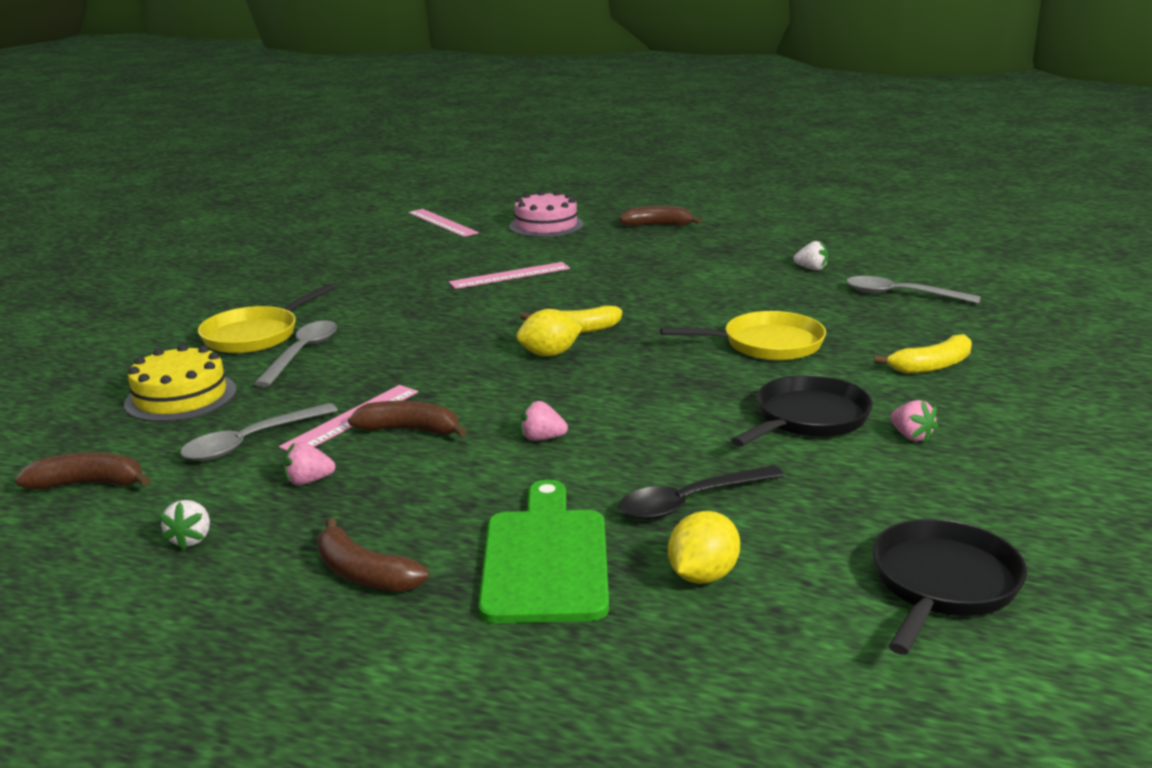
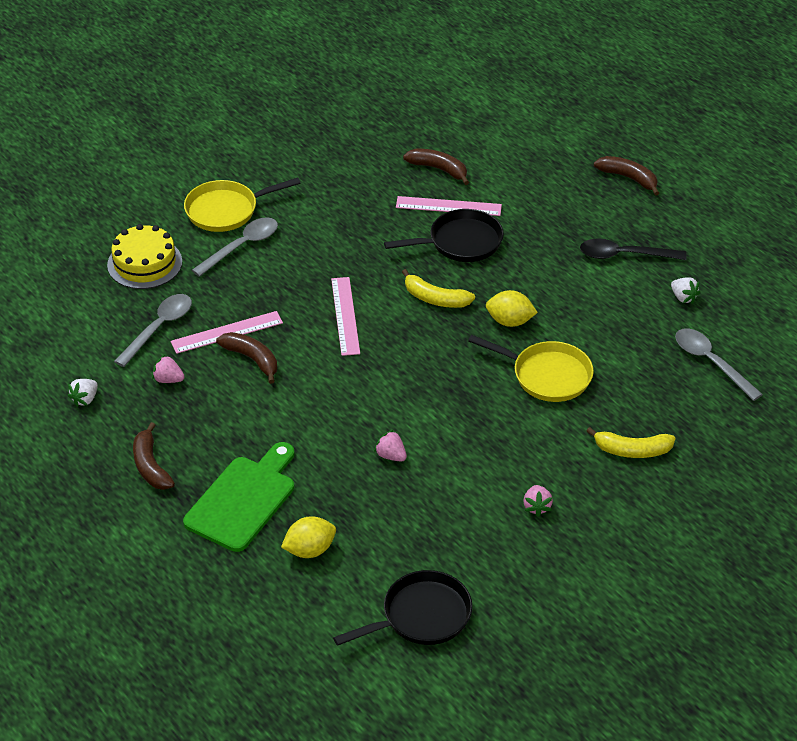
camera: 30 degrees right, 20 degrees up
(89, 484) = (57, 327): brown banana -> brown banana (439, 169)
(251, 441) = (159, 328): grey spoon -> grey spoon turned 135 degrees clockwise
(442, 223) = (460, 100): pink ruler -> pink ruler (345, 316)
(542, 438) = (320, 403): pink strawberry -> pink strawberry (391, 456)
(546, 225) = (538, 140): pink cake -> none
(549, 354) = (394, 319): yellow lemon -> yellow lemon (510, 321)
(690, 502) = (354, 496): black spoon -> black spoon (624, 255)
(807, 419) = (492, 461): black pan -> black pan (460, 242)

